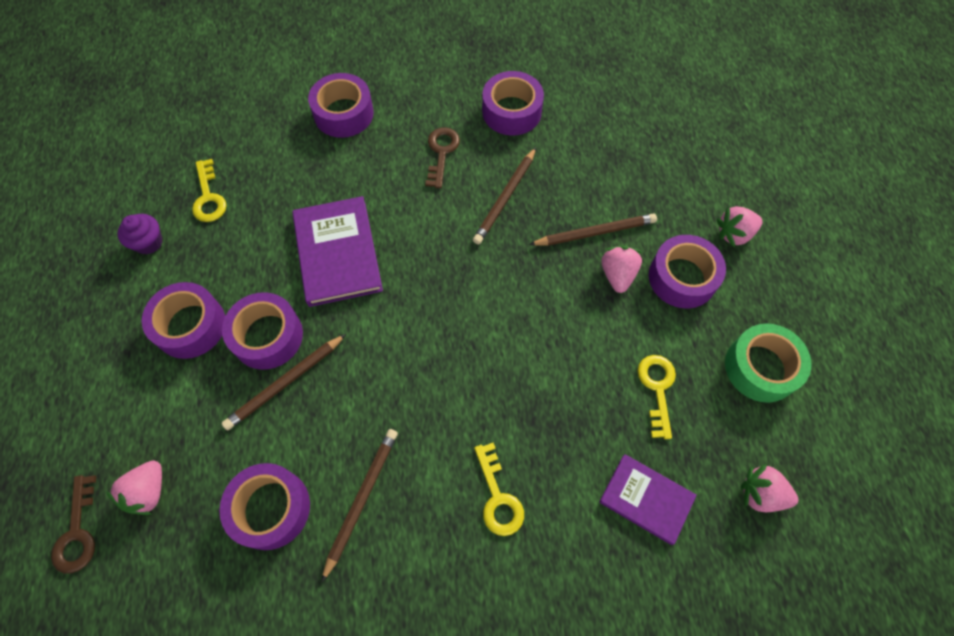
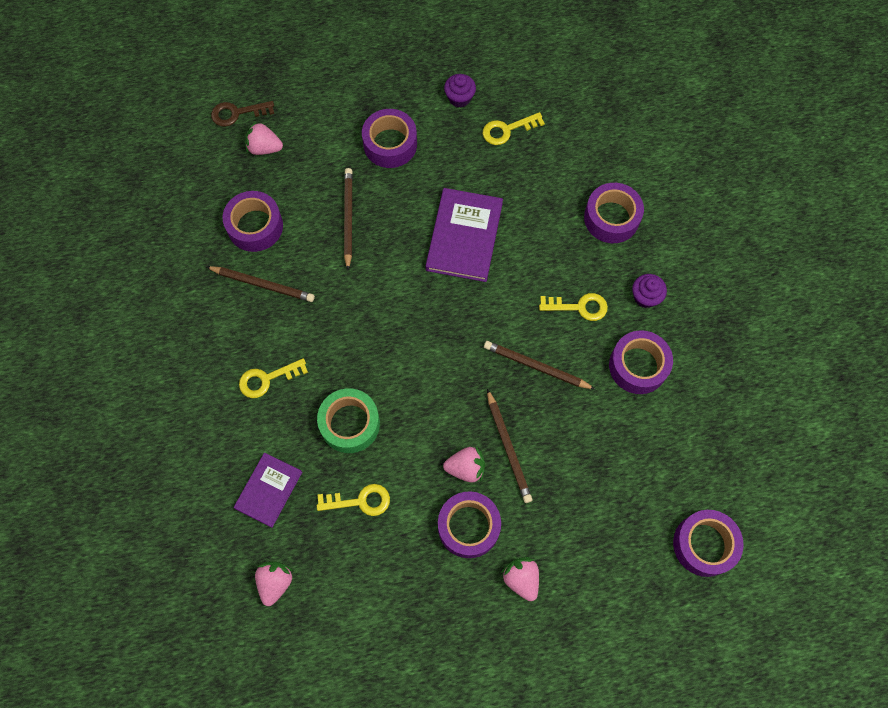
camera: 85 degrees right, 5 degrees up
(267, 336) = (385, 198): purple tape -> purple tape (704, 544)
(285, 383) = (348, 218): brown pencil -> brown pencil turned 45 degrees clockwise
(338, 253) = (464, 236): purple book -> purple book turned 60 degrees counterclockwise
(438, 96) = (645, 297): none -> purple cupcake
(441, 153) = (579, 307): brown key -> yellow key
(761, 367) = (385, 593): green tape -> green tape (350, 424)

